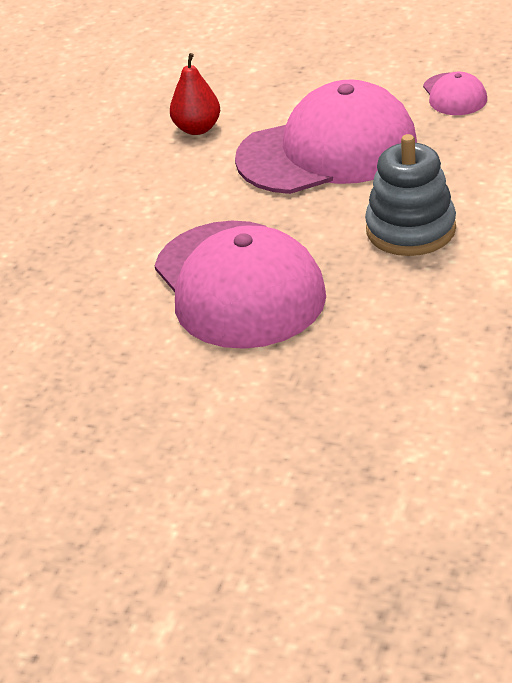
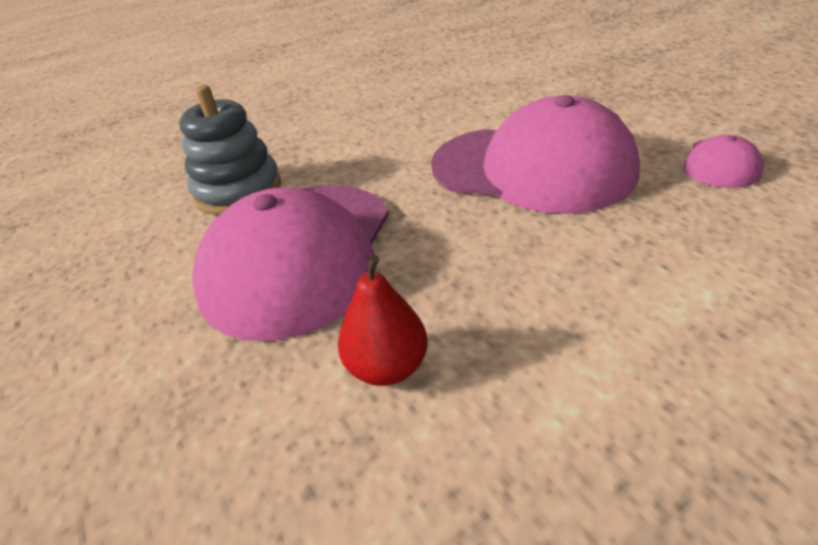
camera: 40 degrees right, 0 degrees up
(197, 129) = (453, 114): red pear -> red pear (387, 368)
(410, 229) = (519, 284): grey stacking toy -> grey stacking toy (238, 191)

